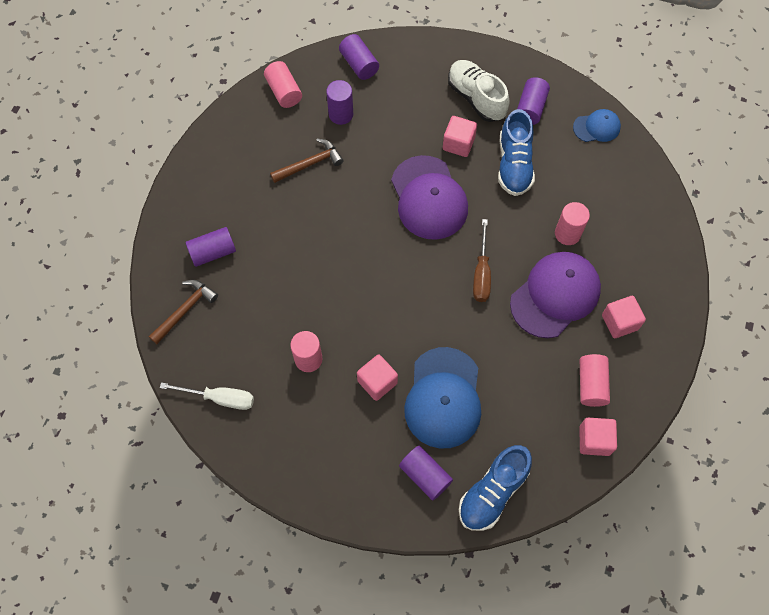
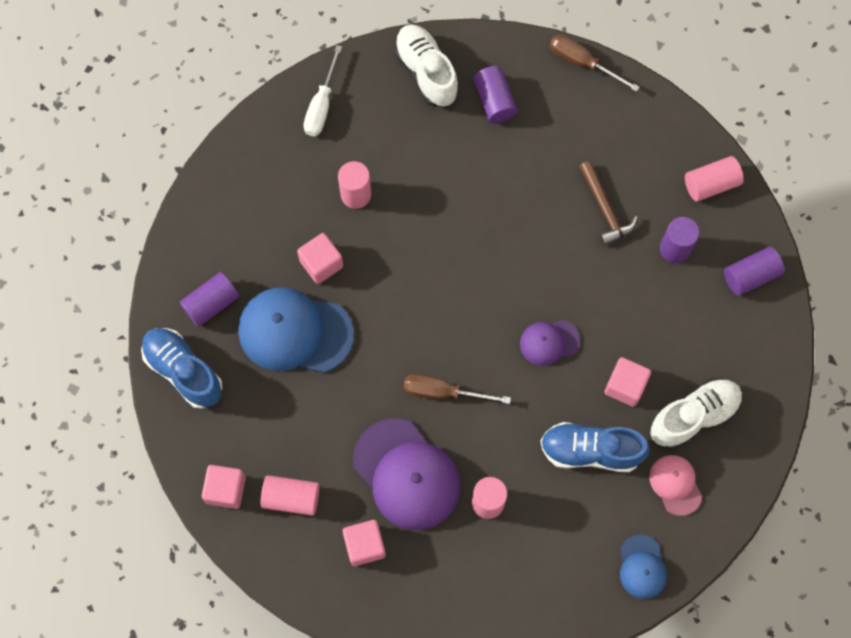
camera: 95 degrees right, 5 degrees up
(175, 186) = (582, 63): none -> brown screwdriver
(185, 310) = (426, 72): brown hammer -> white shoe
(429, 198) = (549, 342): purple cap -> purple cap, size x0.52
(530, 108) = (675, 485): purple cylinder -> pink cap

